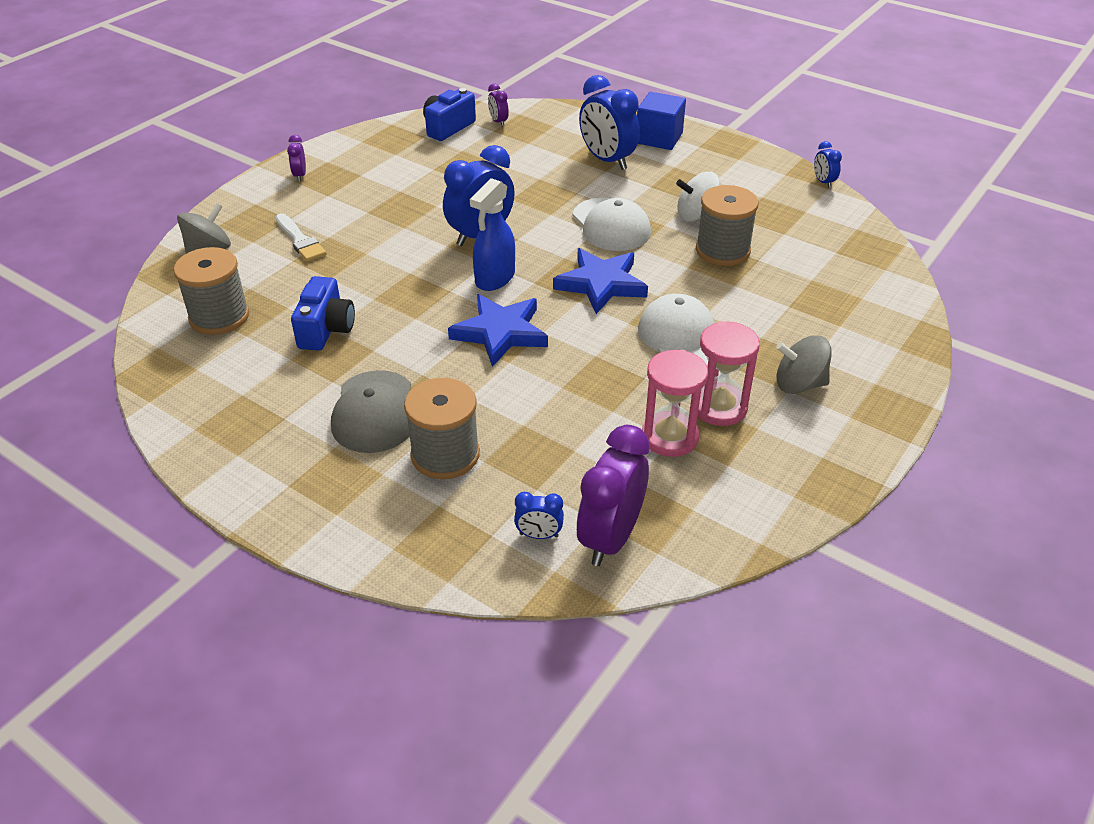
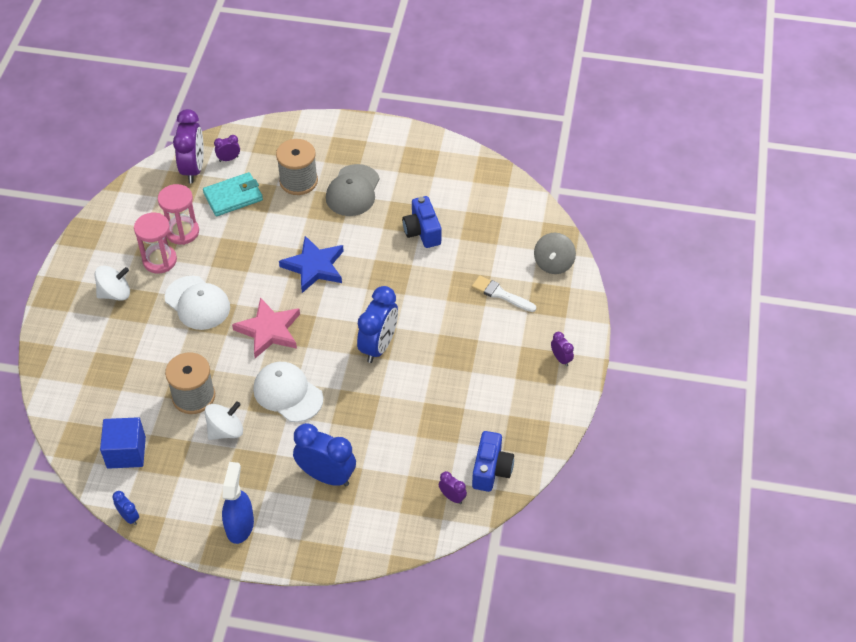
camera: 155 degrees right, 10 degrees up
(219, 317) = (494, 217): grey spool -> none
(374, 412) = (353, 191): grey cap -> grey cap turned 135 degrees counterclockwise
(495, 278) = (344, 309): blue spray bottle -> blue spray bottle (240, 525)
(539, 535) = (229, 159): blue clock -> purple clock
(564, 465) = (233, 197): none -> turquoise wallet
(601, 284) = (269, 330): blue star -> pink star
(659, 138) = (294, 529): blue cube -> blue cube (126, 452)
(799, 384) = (115, 293): grey spinning top -> white spinning top

